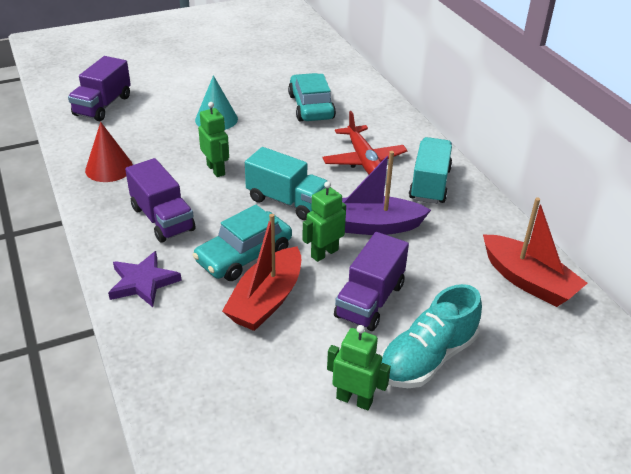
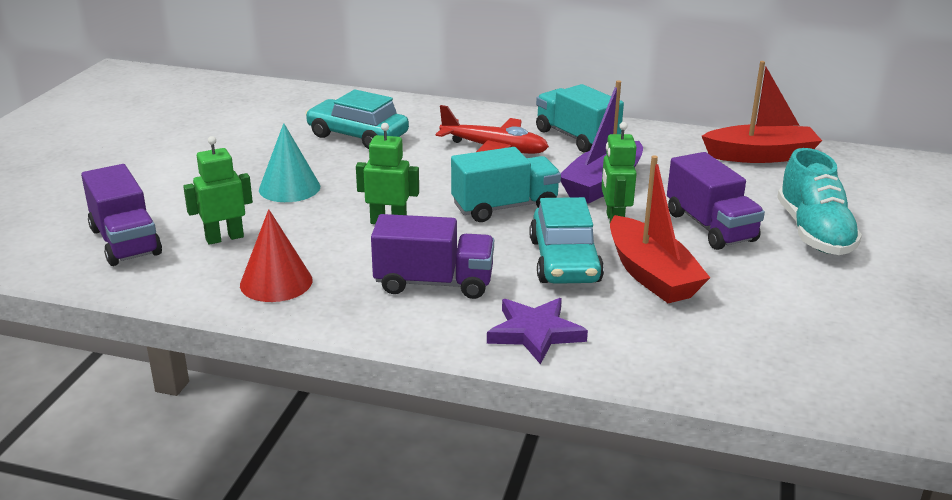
camera: 50 degrees left, 10 degrees down
(354, 399) = (836, 284): green robot -> green robot (224, 238)

